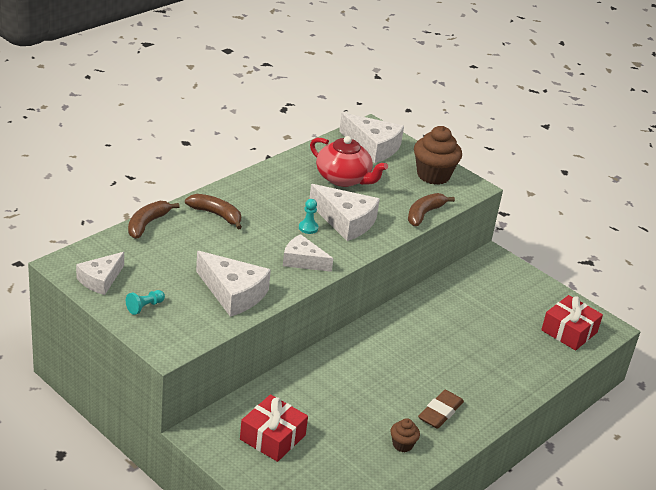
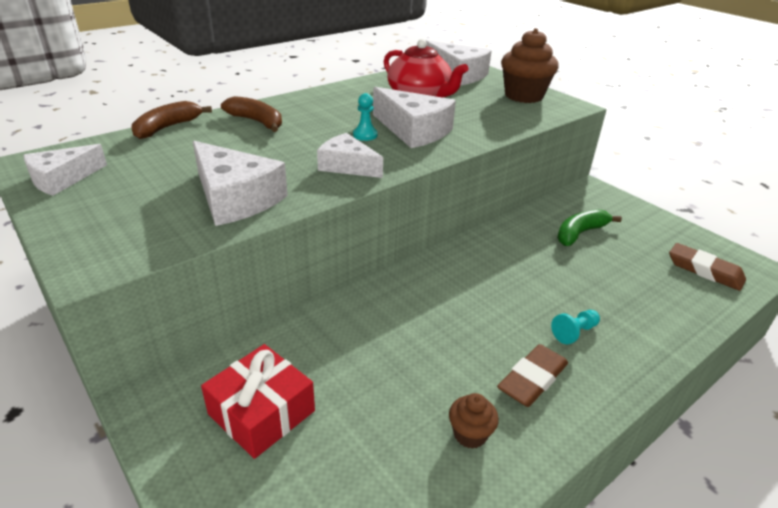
camera: 10 degrees right, 0 degrees up
(144, 307) = (98, 211): turquoise pawn -> turquoise pawn (574, 332)
(424, 214) = (512, 126): brown banana -> none
(479, 301) = (580, 233): none -> green banana
(569, 331) = (704, 270): red gift -> brown eraser

